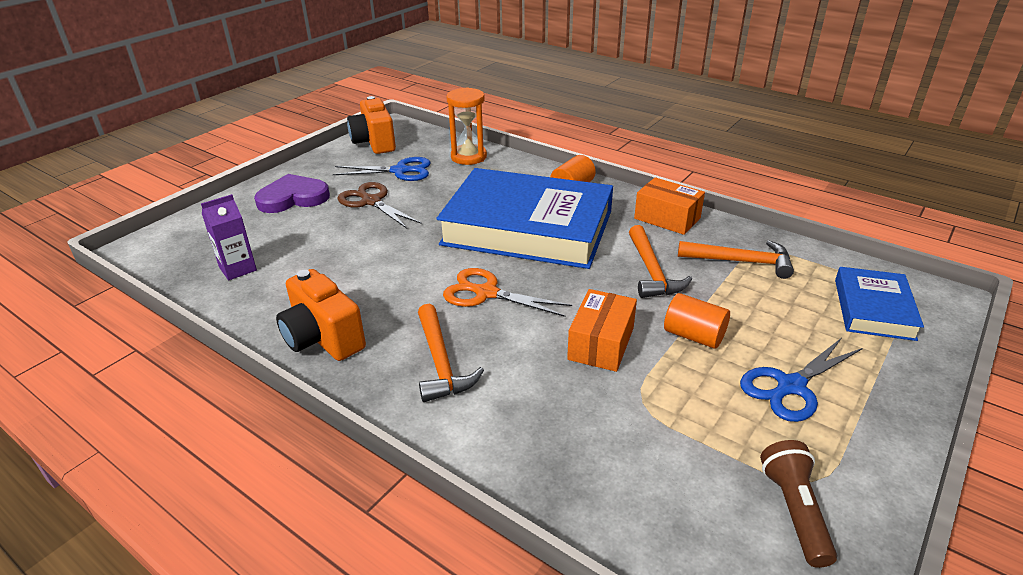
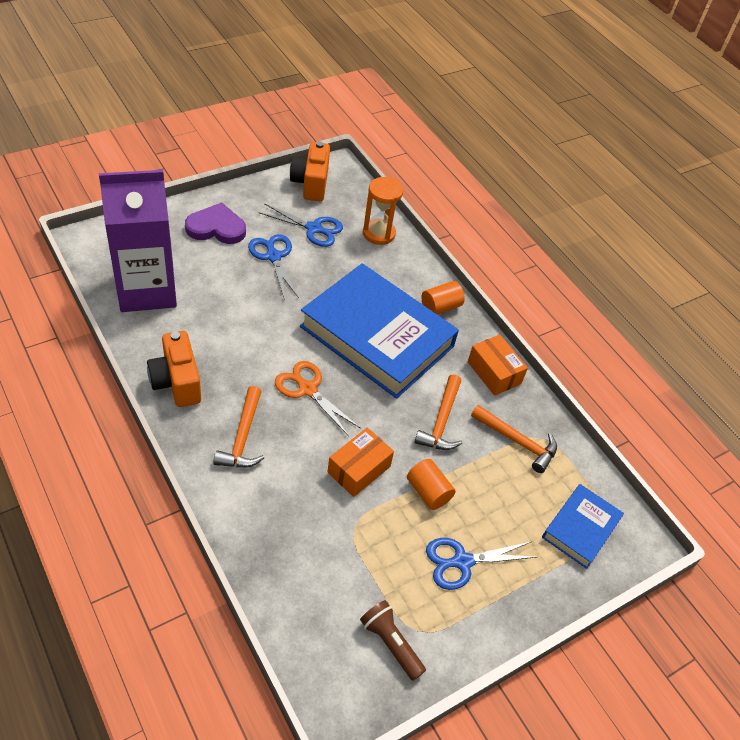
camera: 15 degrees right, 15 degrees up
(238, 269) = (147, 290): purple carton -> purple carton, size x2.39
(371, 201) = (273, 256): brown scissors -> blue scissors
(794, 511) = (390, 643): brown flashlight -> brown flashlight turned 60 degrees counterclockwise

